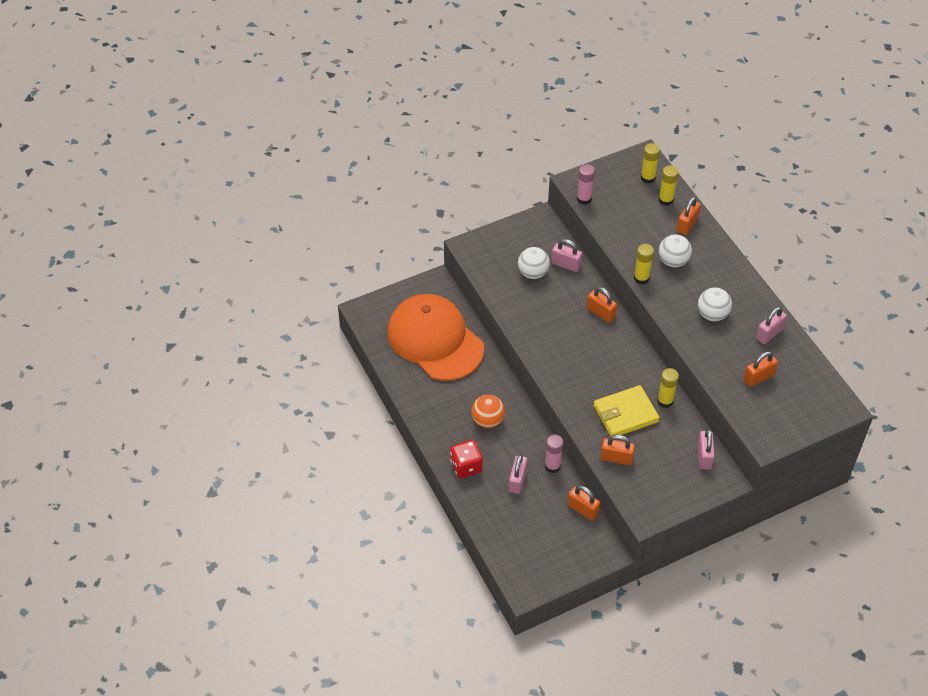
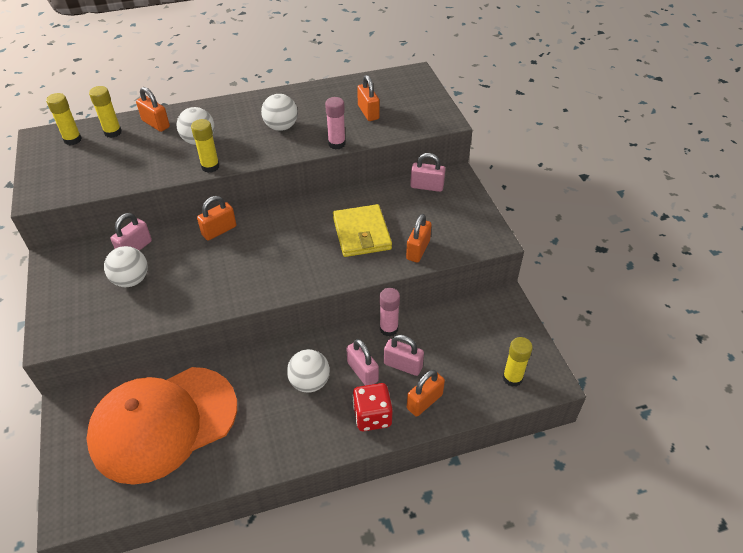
camera: 80 degrees left, 5 degrees down
(488, 420) = (309, 382): orange ball -> white ball
(582, 509) = (449, 311): orange padlock -> orange padlock (424, 401)
(584, 199) = (68, 192): pink glue stick -> pink glue stick (336, 144)
(665, 401) = (353, 201): yellow glue stick -> yellow glue stick (512, 378)
(769, 334) = (318, 97): pink padlock -> pink padlock (362, 372)

